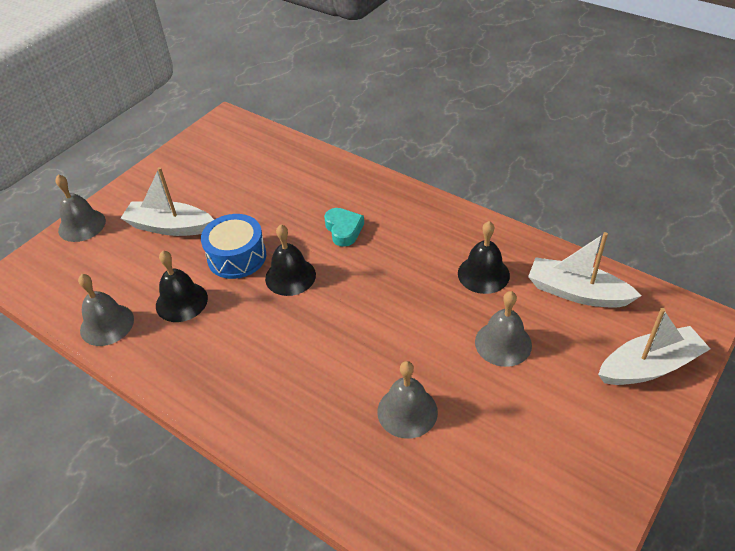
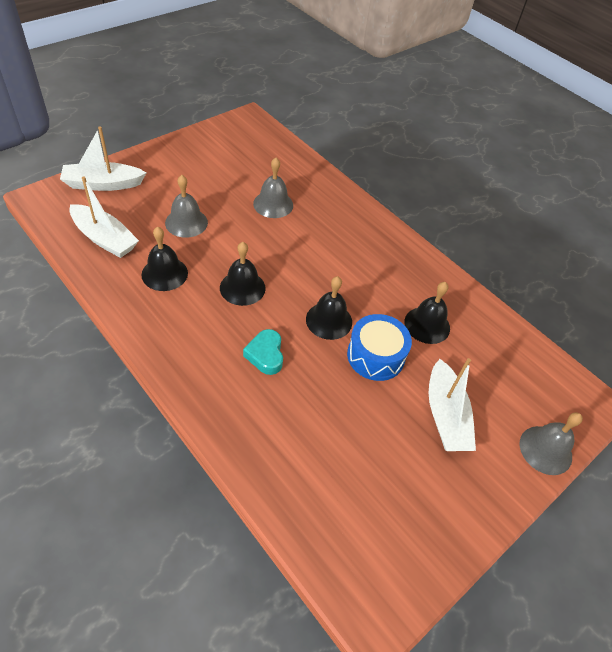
camera: 175 degrees left, 5 degrees up
(107, 324) = (489, 323): grey bell -> none
(169, 227) = (445, 416): white boat -> white boat turned 60 degrees clockwise
(394, 283) = (242, 288): none -> black bell

